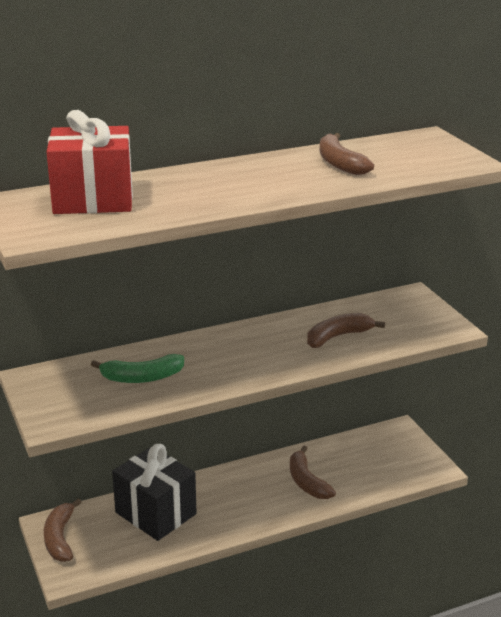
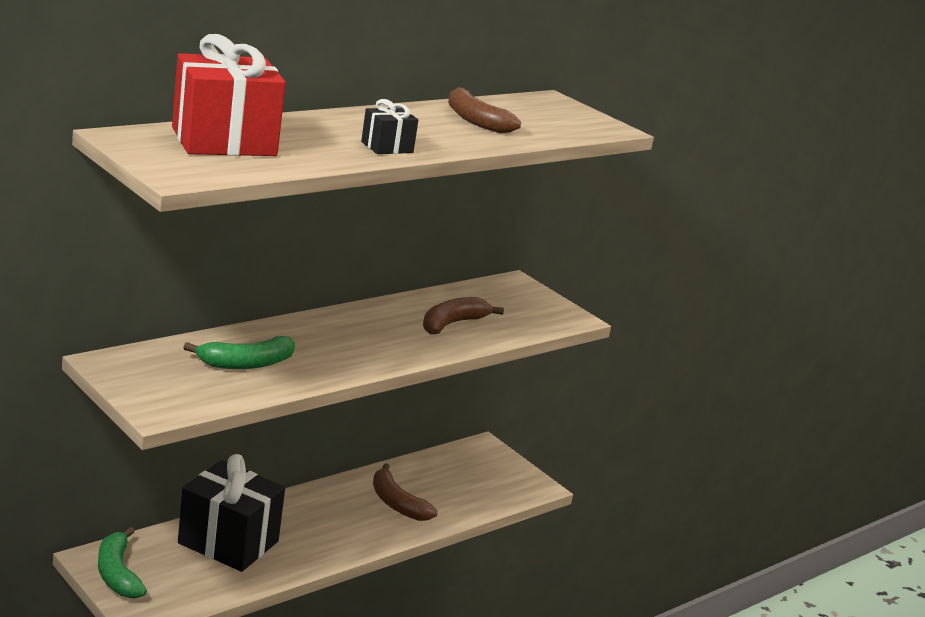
camera: 20 degrees left, 5 degrees down
(60, 538) = (117, 574): brown banana -> green banana
(238, 196) = (387, 147): none -> black gift

